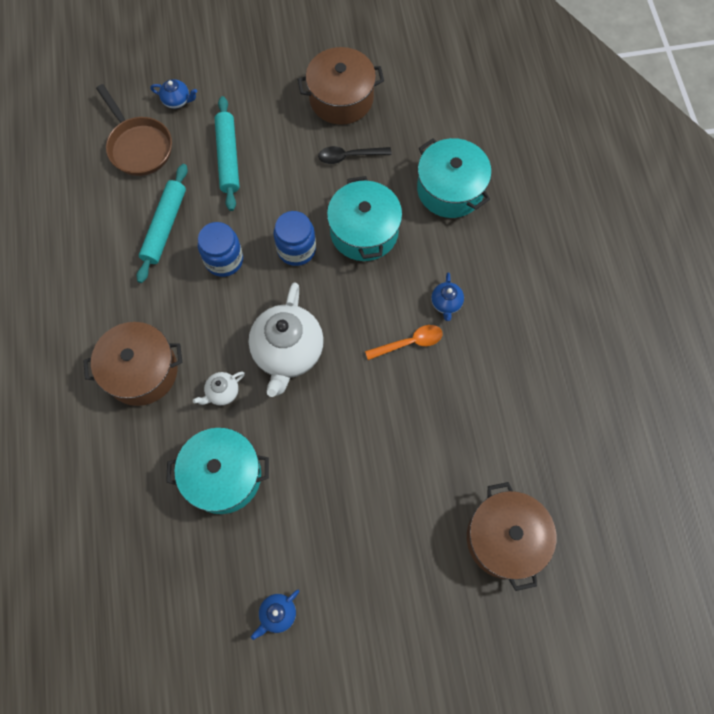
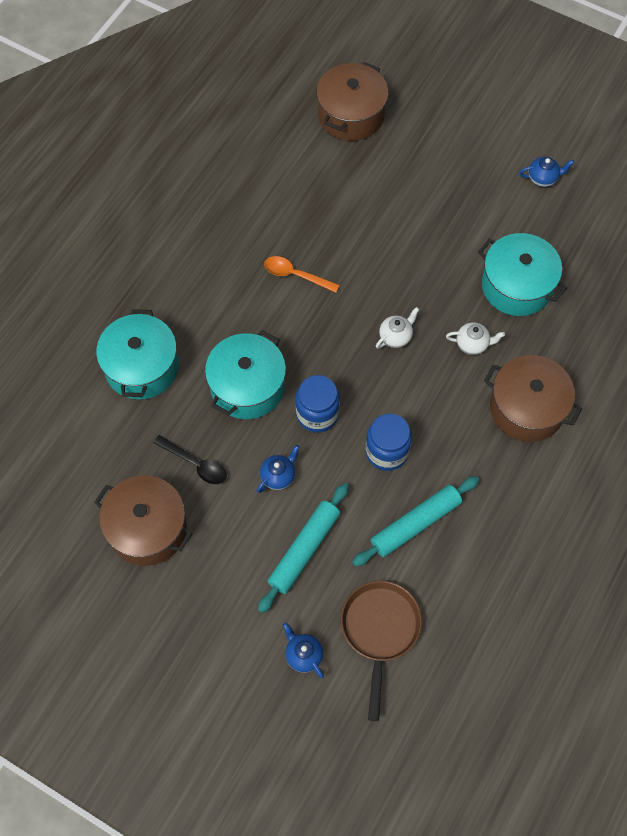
camera: 140 degrees left, 5 degrees down
(288, 352) = (396, 336): white teapot -> white teapot, size x0.45
(446, 303) = (239, 282): blue teapot -> blue teapot (278, 476)

